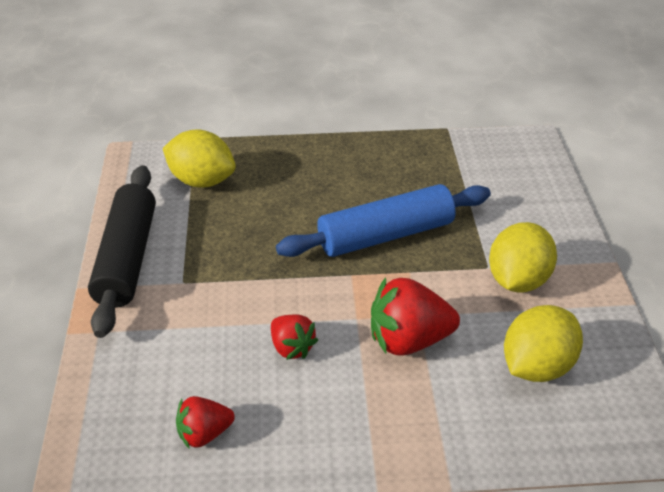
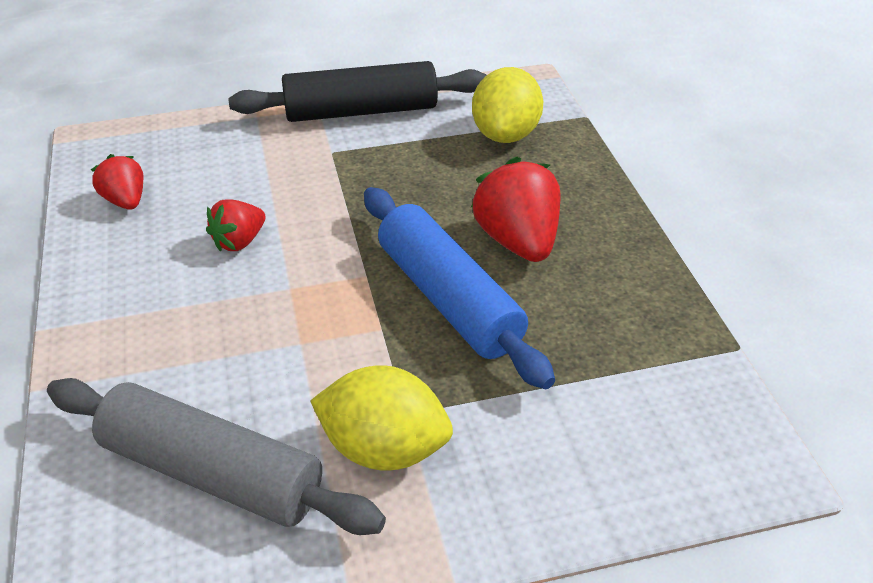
camera: 80 degrees right, 0 degrees up
(408, 340) = (255, 337): red strawberry -> red strawberry (518, 241)
(536, 366) = (212, 472): yellow lemon -> grey rolling pin

